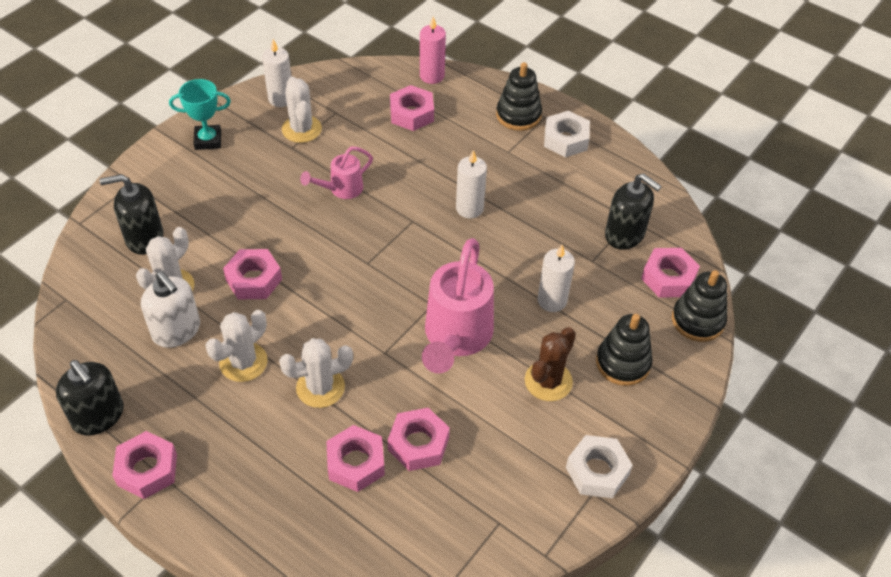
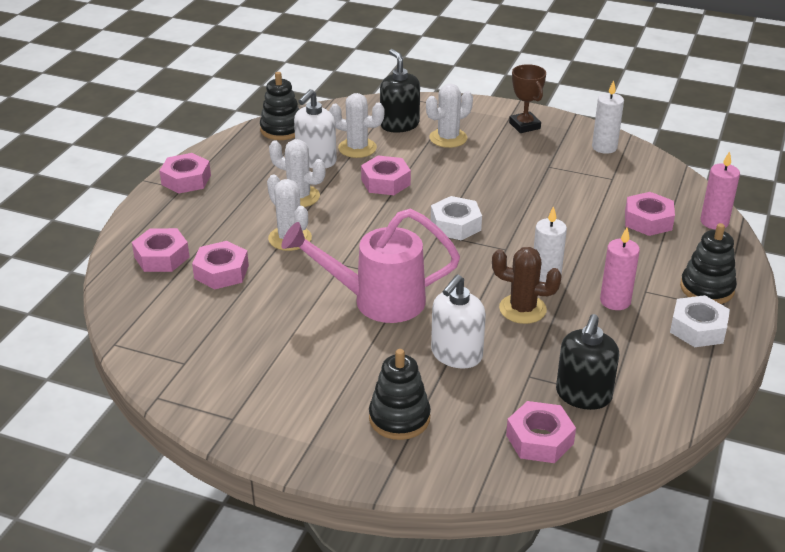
camera: 75 degrees right, 15 degrees down
(98, 416) = (225, 149): black soap dispenser -> none
(208, 140) = (524, 126): turquoise trophy -> brown trophy
(301, 129) = (575, 166): white cactus -> white cactus (448, 138)
(341, 189) = (516, 202): pink watering can -> none
(418, 444) = (251, 301): pink nut -> pink nut (162, 257)
(515, 174) = (615, 301): none -> pink candle
(548, 381) = (352, 368): brown cactus -> brown cactus (522, 309)
(552, 300) = (456, 355): white candle -> white soap dispenser
(597, 471) = (258, 418): white nut -> white nut (455, 225)
(697, 320) = (489, 472): black stacking toy -> black stacking toy (282, 129)

